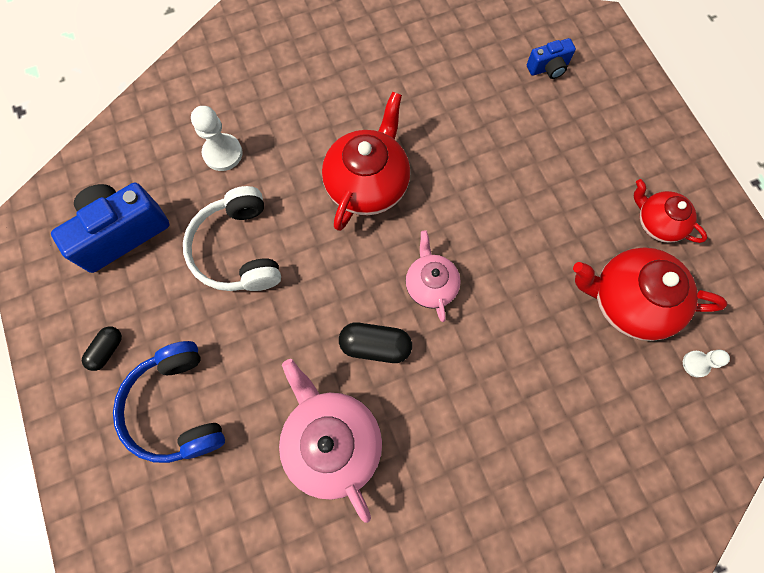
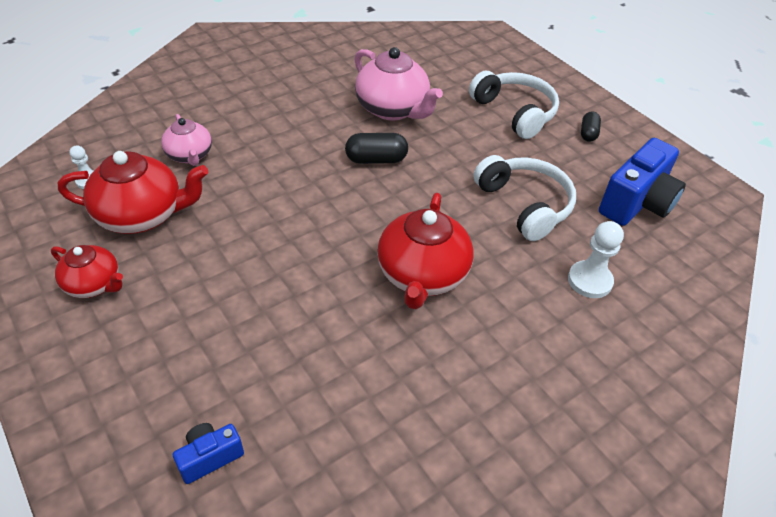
camera: 165 degrees right, 25 degrees down
(177, 407) = (515, 112): blue headphones -> white headphones
(431, 285) = (336, 203): pink teapot -> pink teapot (190, 155)

